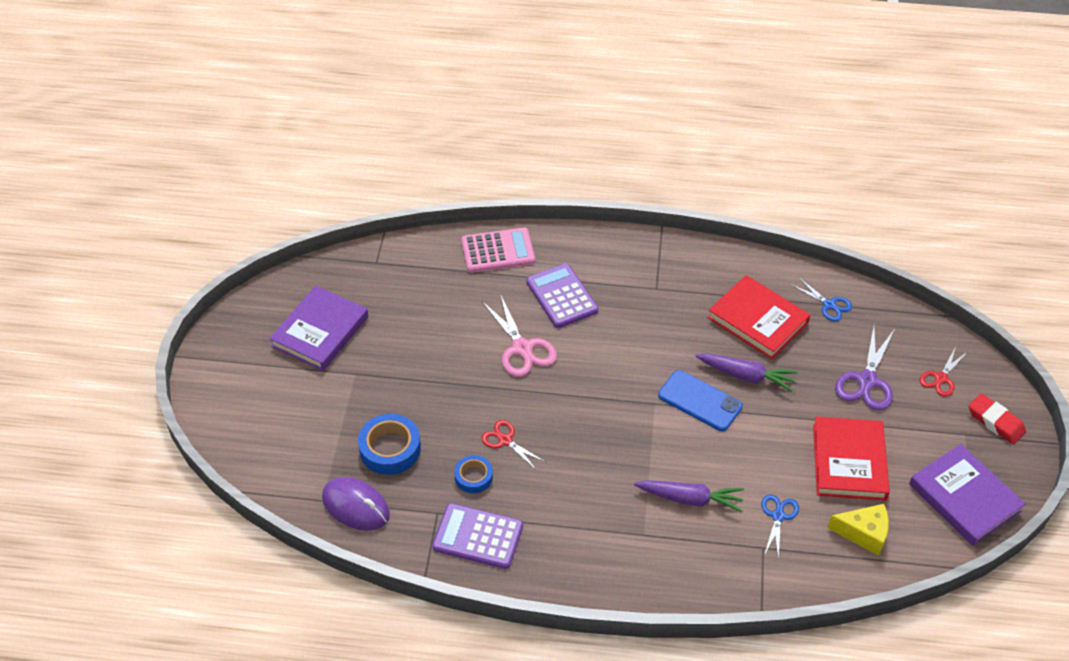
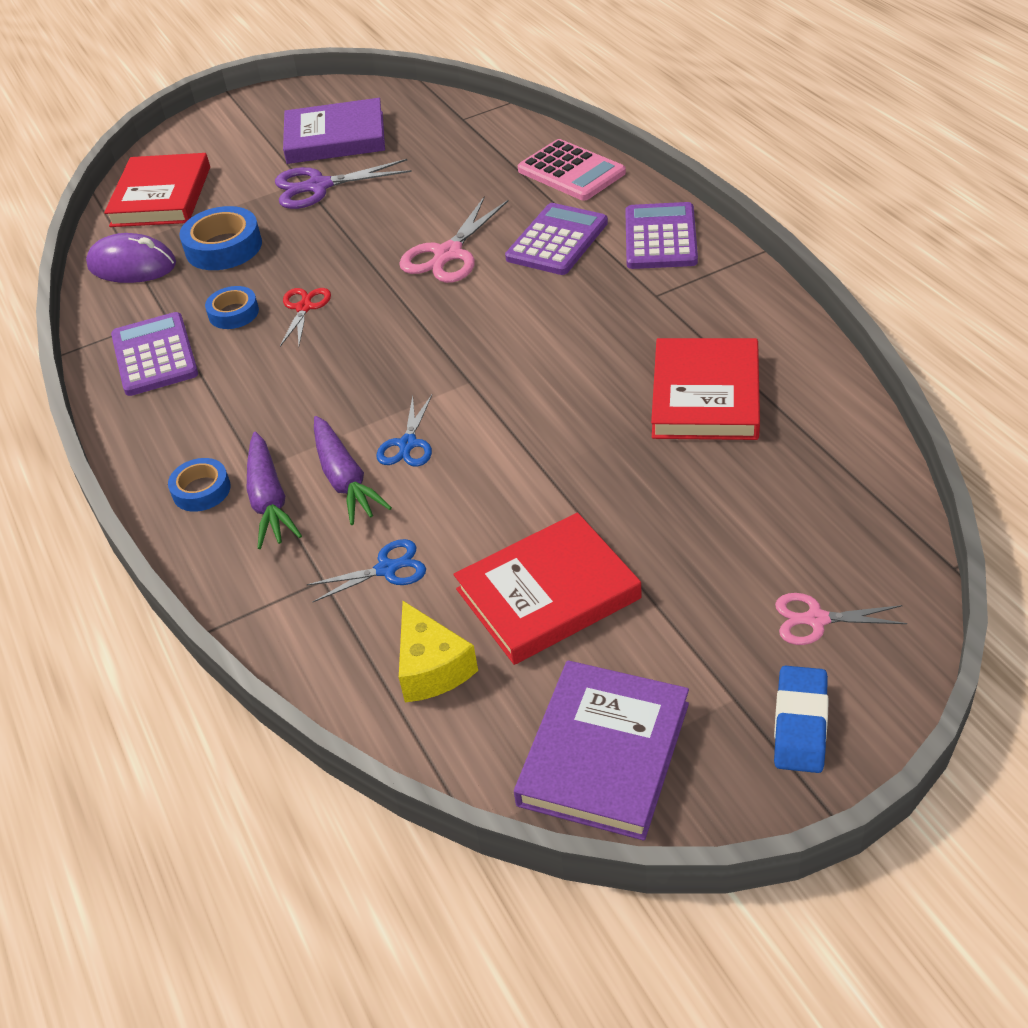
camera: 60 degrees right, 5 degrees down
(282, 454) = (161, 196): none -> red book
(356, 506) = (132, 265): purple mouse -> purple mouse turned 75 degrees counterclockwise
(606, 255) = (660, 237): none -> purple calculator
(639, 569) = (201, 490): none -> blue tape
(700, 401) = (511, 413): blue phone -> none
(746, 376) = (597, 431): purple carrot -> purple carrot (269, 500)
(829, 305) = (816, 443): blue scissors -> blue scissors (408, 444)
(867, 381) = (718, 544): purple scissors -> purple scissors (318, 187)
(941, 378) = (816, 620): red scissors -> pink scissors
(995, 422) = (800, 724): red eraser -> blue eraser

